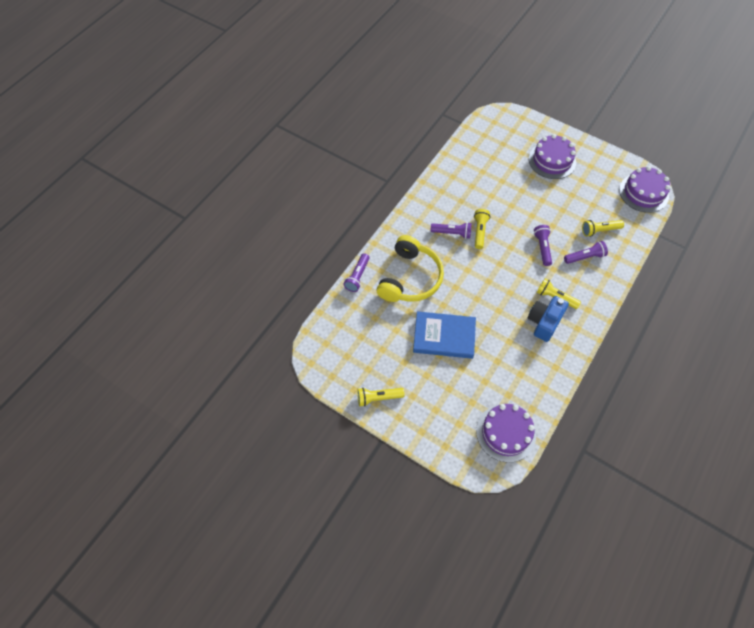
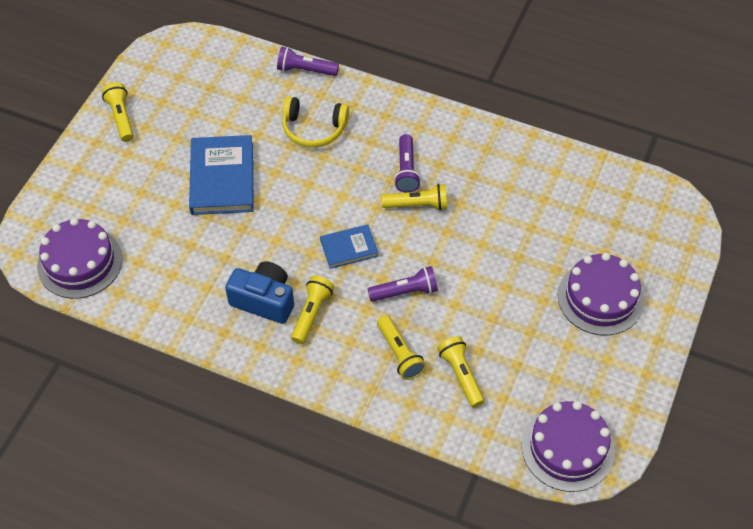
camera: 80 degrees right, 5 degrees down
(410, 278) = (313, 129): yellow headphones -> yellow headphones, size x0.64
(508, 272) = (349, 248): none -> blue book
(585, 257) = (399, 353): purple flashlight -> yellow flashlight

